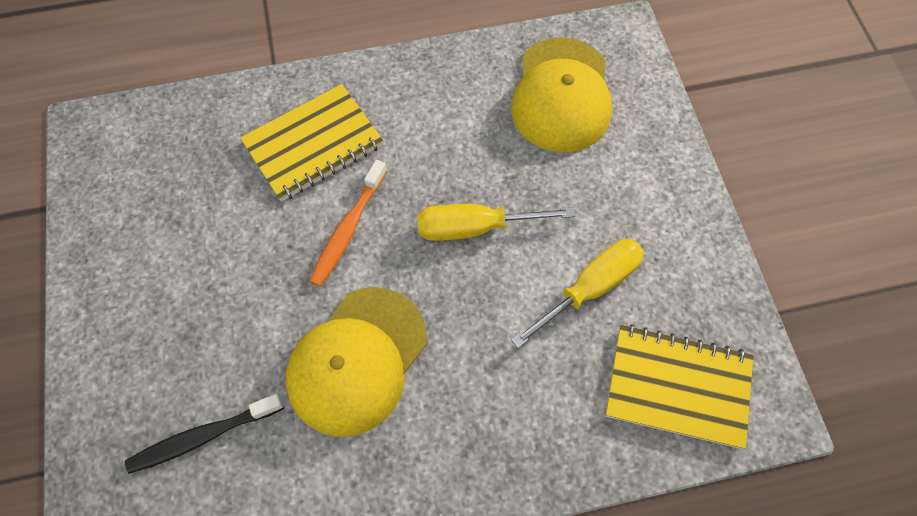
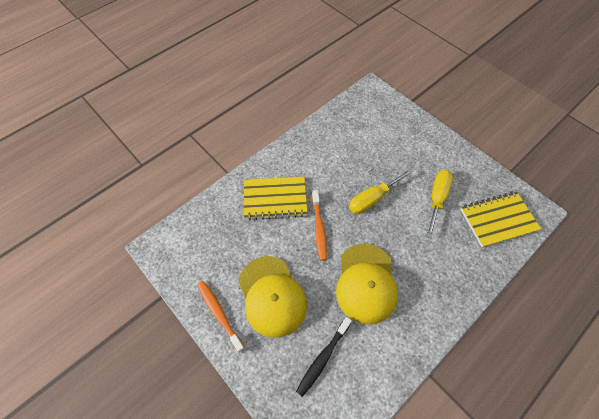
camera: 30 degrees left, 5 degrees down
(104, 278) = (219, 313): none -> orange toothbrush
(313, 144) = (275, 199): yellow notebook -> yellow notebook turned 60 degrees clockwise
(562, 95) = (366, 126): yellow cap -> yellow cap (272, 296)

